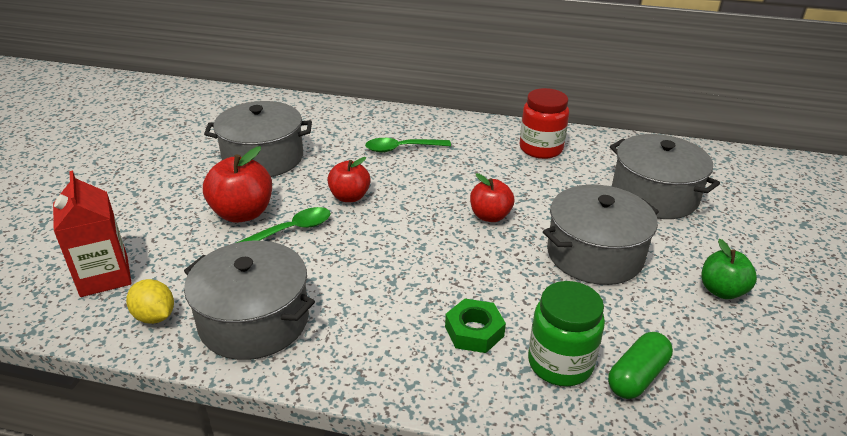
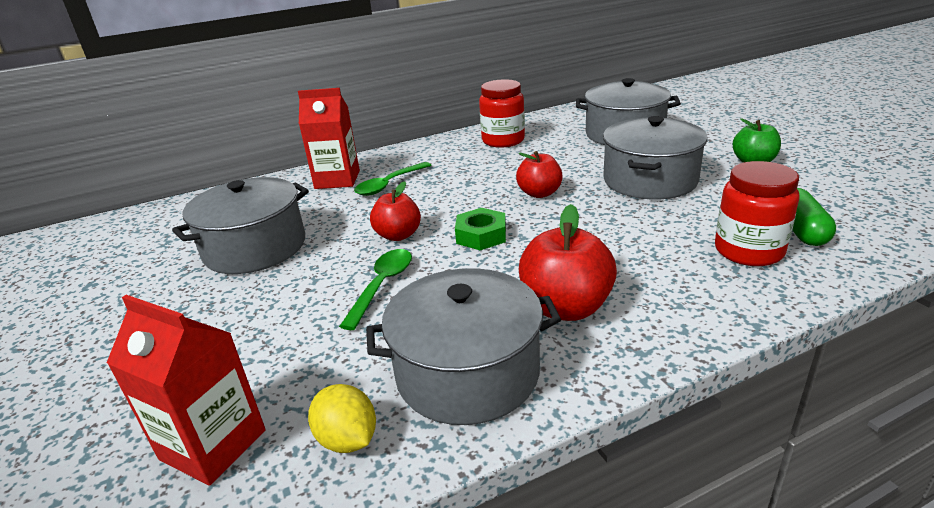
camera: 35 degrees left, 5 degrees down
(155, 316) = (348, 439): yellow lemon -> yellow lemon turned 45 degrees clockwise
(242, 213) = (305, 298): red apple -> red apple (565, 308)
(376, 125) = (337, 179): none -> red carton
(474, 331) = (661, 266): green nut -> green nut (481, 235)
(560, 363) = (748, 251): green jar -> red jar

